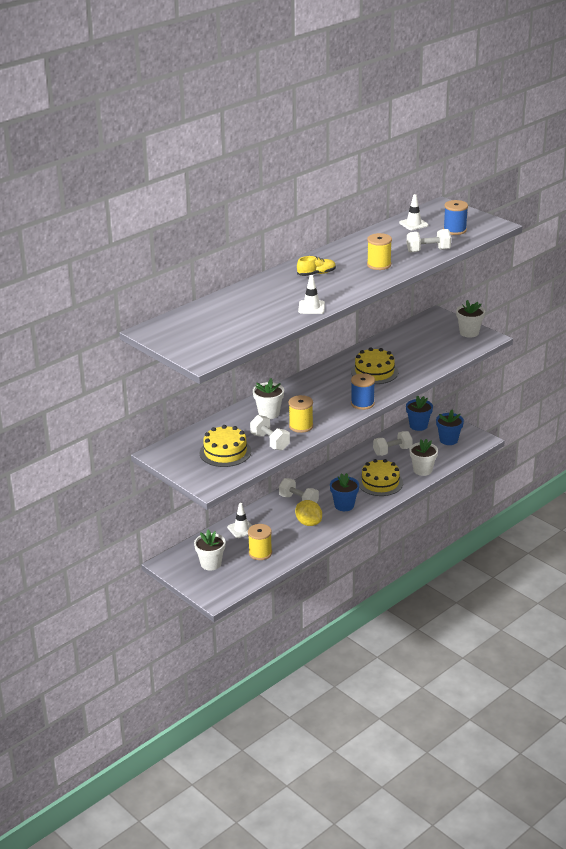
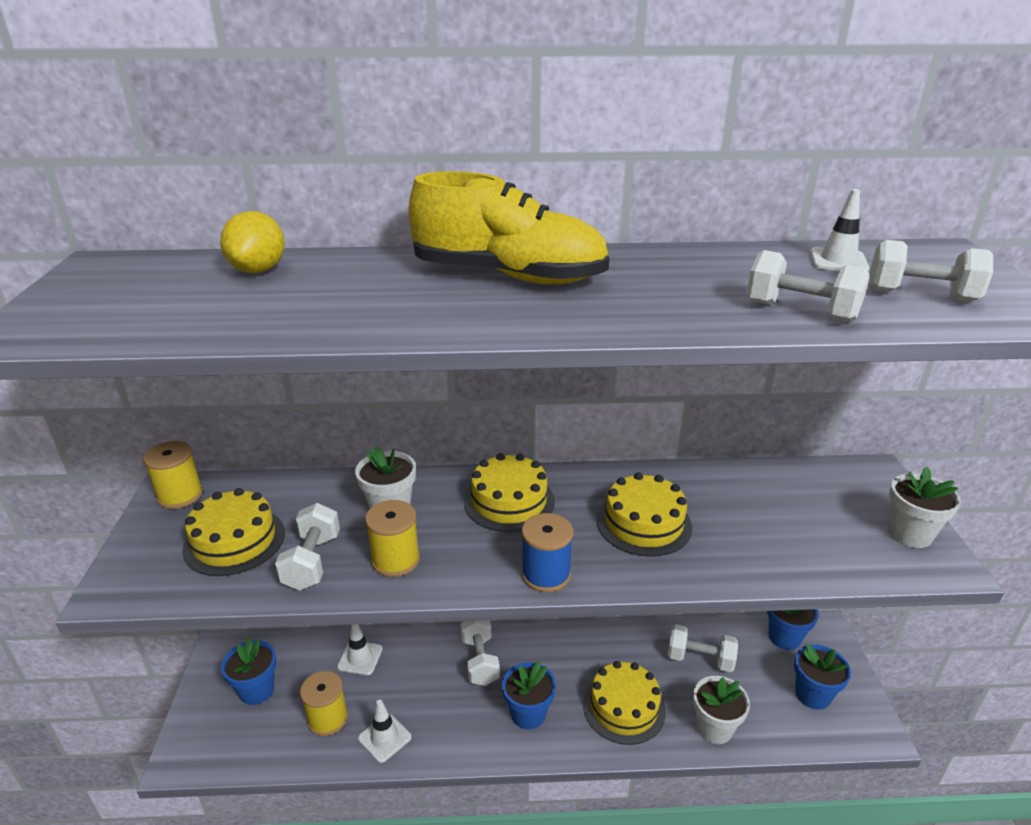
camera: 40 degrees right, 0 degrees up
(211, 564) = (257, 690): white flower pot -> blue flower pot
(308, 523) = (447, 710): yellow lemon -> yellow lemon (258, 270)
(311, 307) = (377, 325): white traffic cone -> white traffic cone (384, 738)
(312, 389) = (509, 501): none -> yellow cake
(316, 274) = (509, 276): yellow shoe -> yellow shoe, size x2.20
(379, 265) = (650, 301): yellow spool -> yellow spool (180, 495)
(454, 230) = (920, 295): blue spool -> white dumbbell

